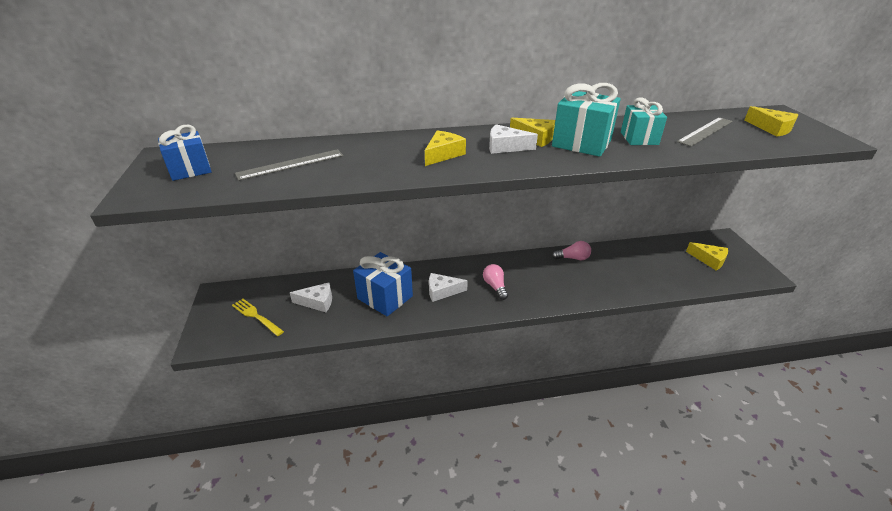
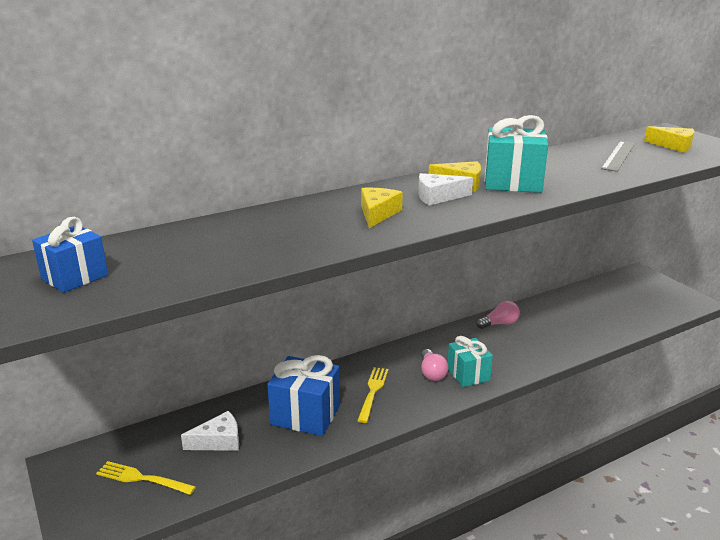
camera: 20 degrees left, 10 degrees down
(291, 164) = (205, 250): grey ruler -> none
(442, 291) = (373, 392): white cheese -> yellow fork
(495, 286) = (432, 373): pink light bulb -> pink light bulb turned 150 degrees counterclockwise
(639, 138) = (563, 170): turquoise gift -> turquoise gift (468, 374)
(709, 260) = (637, 298): yellow cheese -> none

